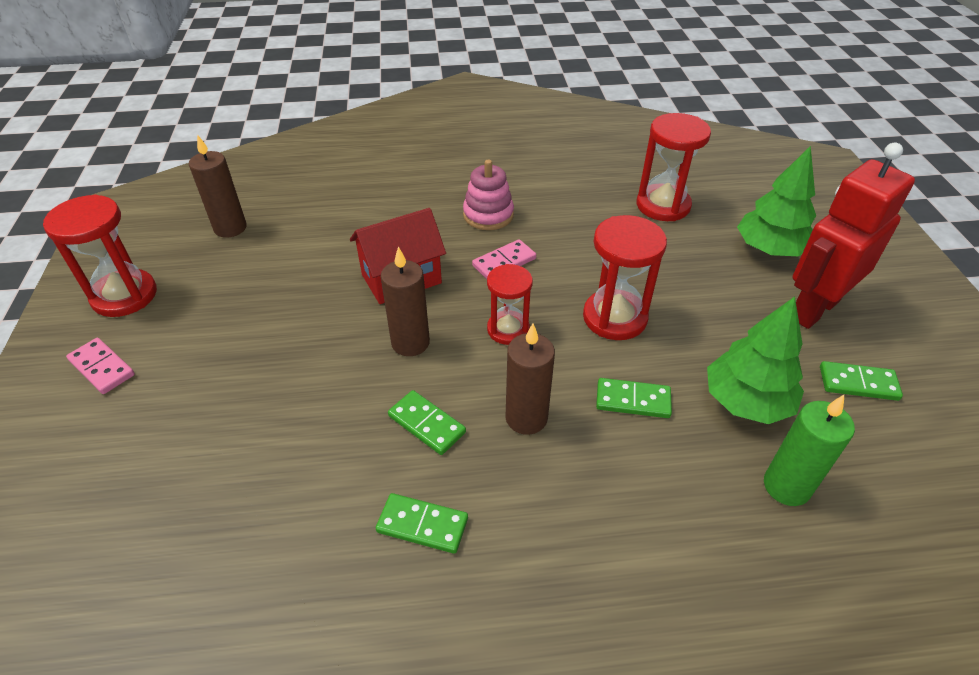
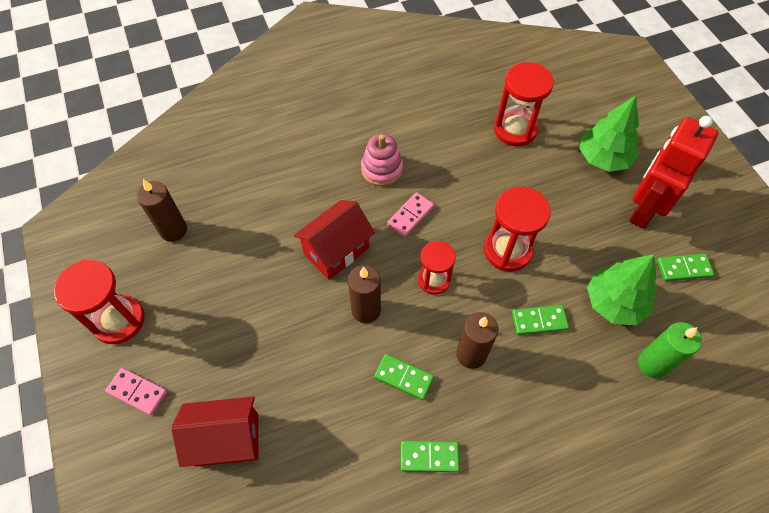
camera: 15 degrees left, 15 degrees up
(174, 440) = (227, 439): none -> red house

